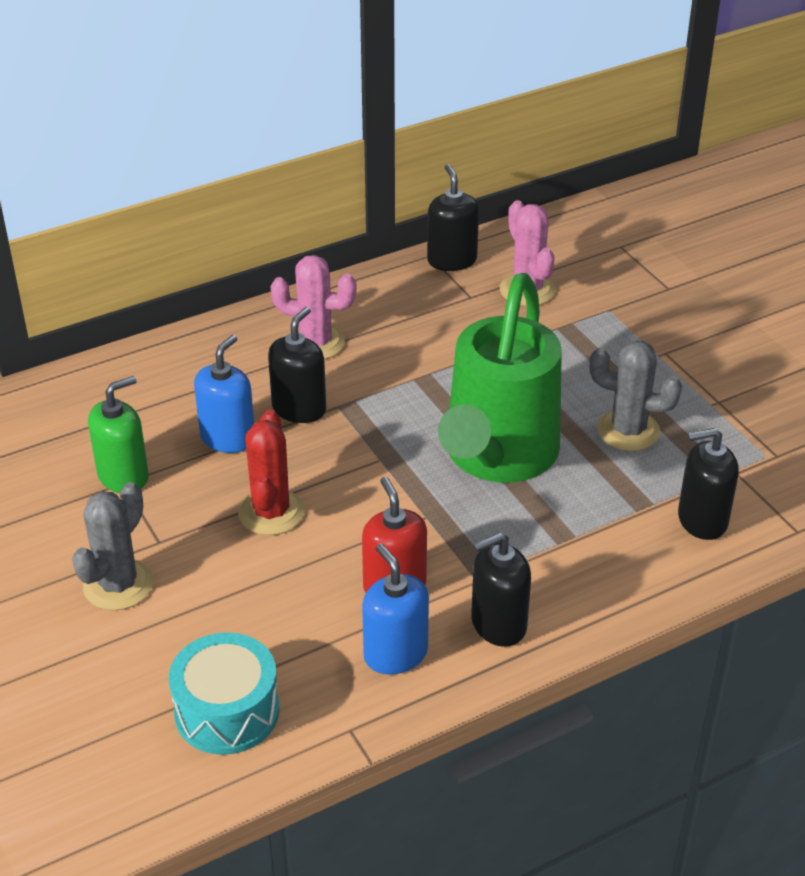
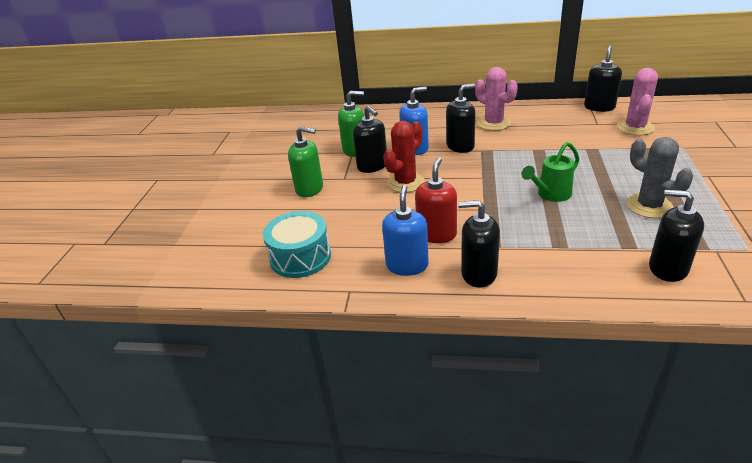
camera: 40 degrees right, 5 degrees down
(118, 585) = (309, 189): grey cactus -> green soap dispenser
(186, 499) = (372, 166): none -> black soap dispenser
(497, 457) = (550, 194): green watering can -> green watering can, size x0.45

